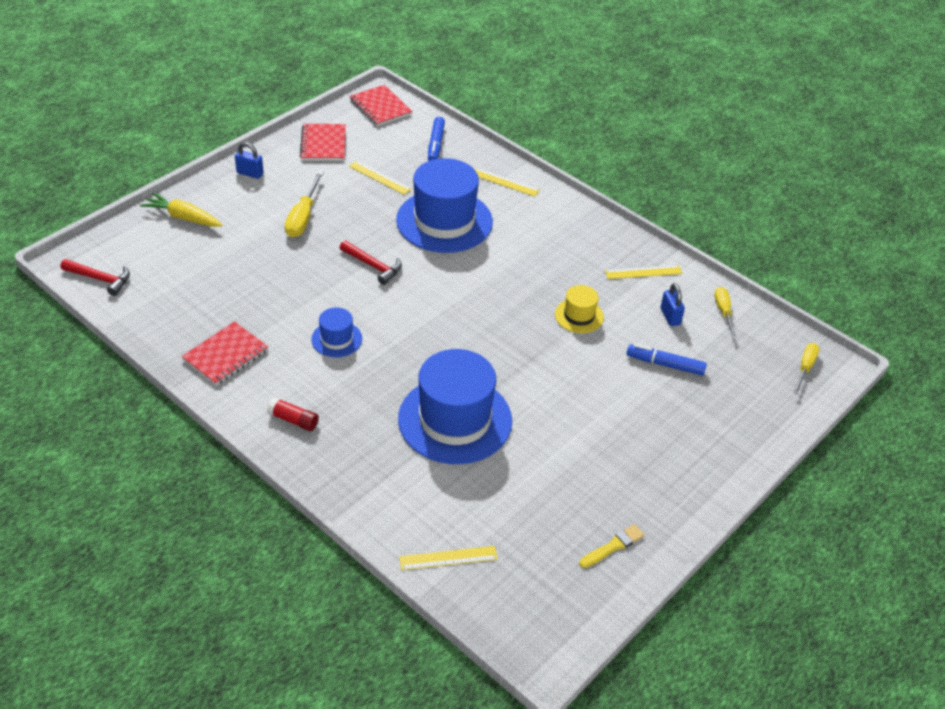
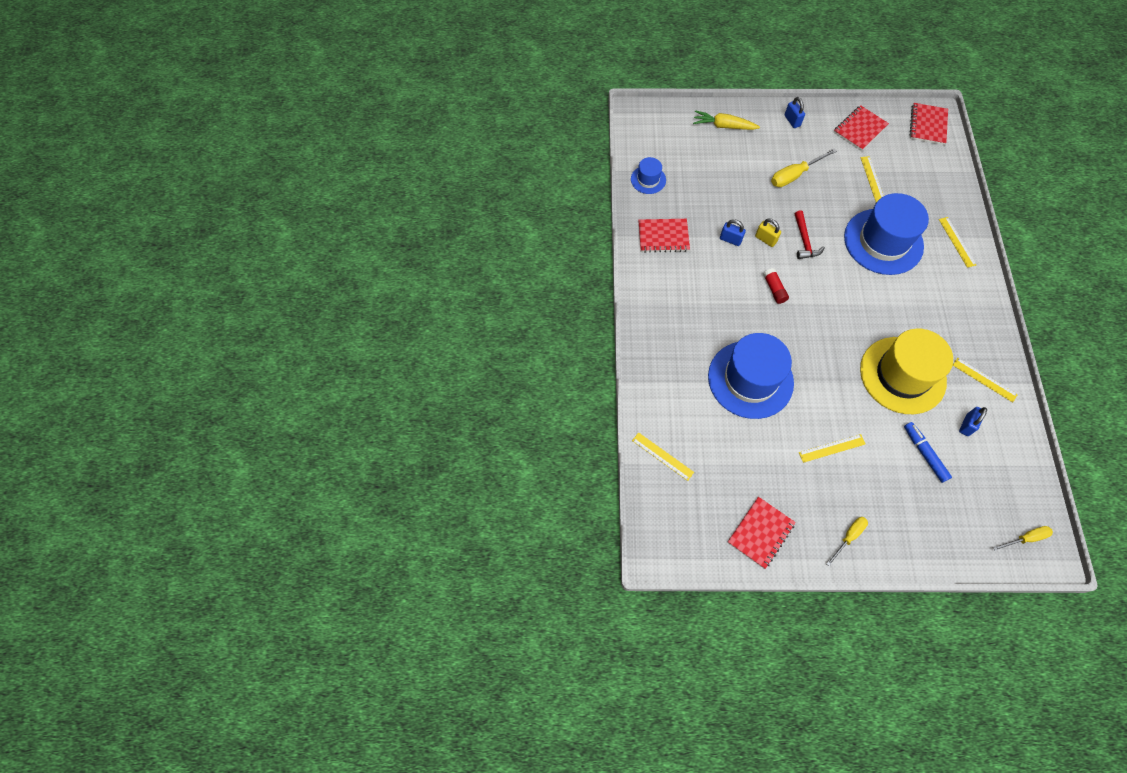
camera: 50 degrees right, 20 degrees up
(100, 279) = (642, 137): red hammer -> none
(183, 217) = (723, 126): yellow carrot -> yellow carrot turned 60 degrees counterclockwise
(293, 420) = (661, 306): red glue stick -> red glue stick (774, 289)
(300, 312) = (730, 239): none -> blue padlock
(335, 289) = (765, 239): none -> yellow padlock
(336, 339) = (734, 273): blue hat -> blue hat (648, 179)
(435, 144) = (937, 180): blue marker -> none
(579, 316) = (902, 375): yellow hat -> yellow hat, size x2.13
(590, 421) = (832, 448): none -> yellow ruler
(613, 546) = (760, 533): yellow brush -> red notebook
(723, 312) = (1011, 453): yellow screwdriver -> yellow screwdriver (848, 537)

